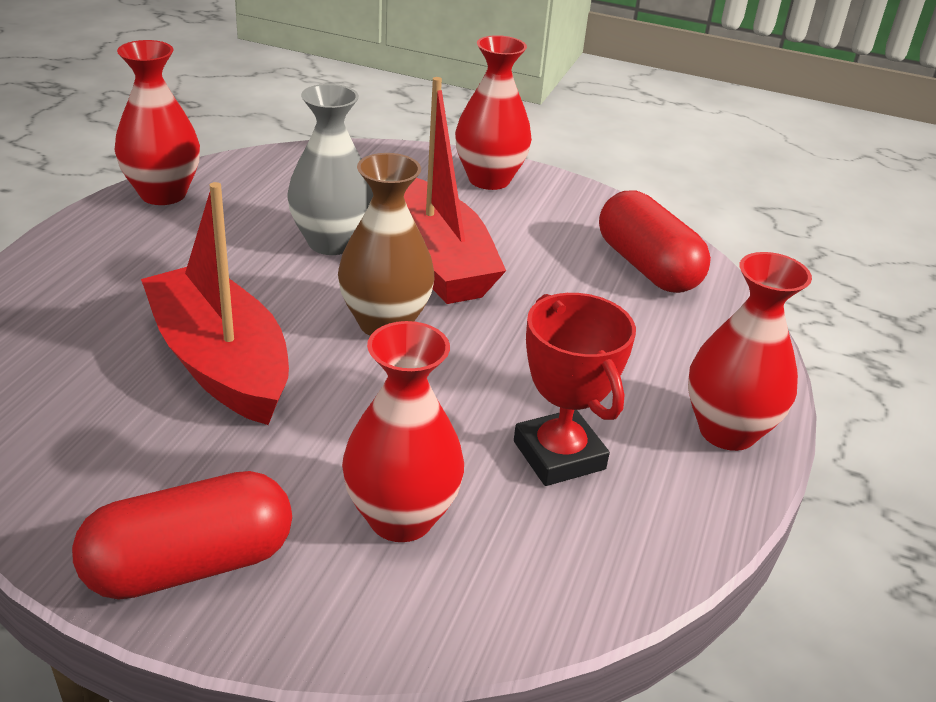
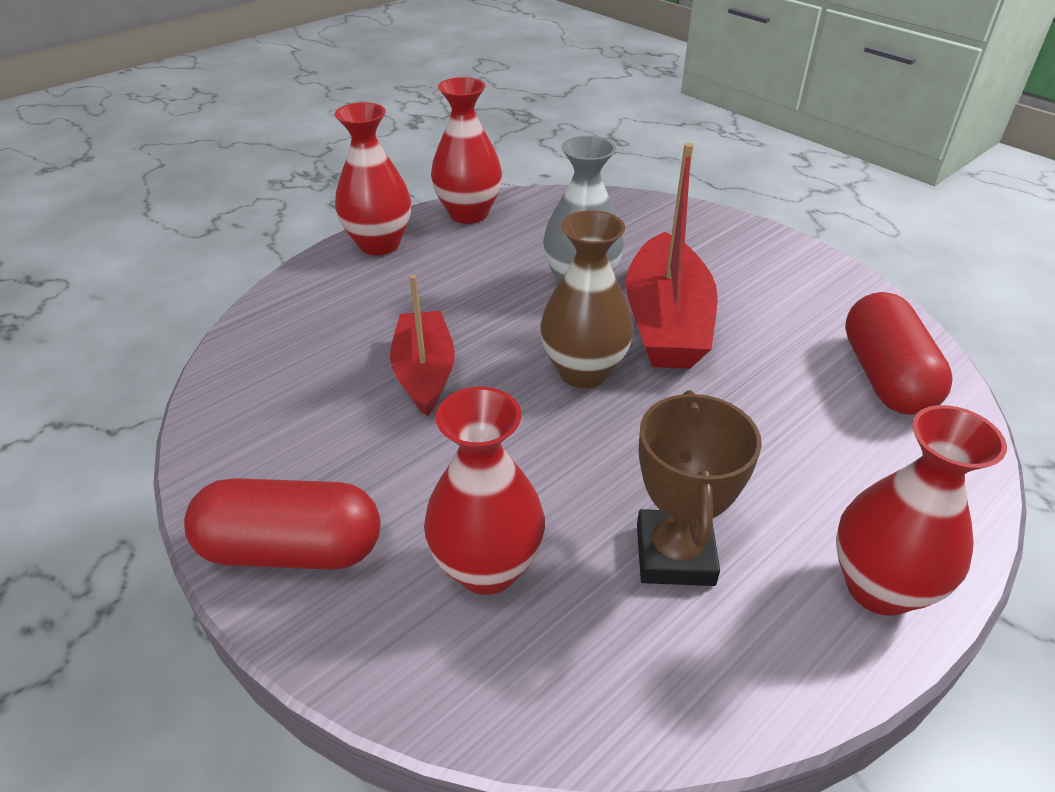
camera: 30 degrees right, 5 degrees up
(221, 363) = (425, 373): red boat -> red boat, size x0.66
(489, 179) = (764, 252): red vase -> red vase (379, 244)
(559, 455) = (675, 554): red trophy -> brown trophy

